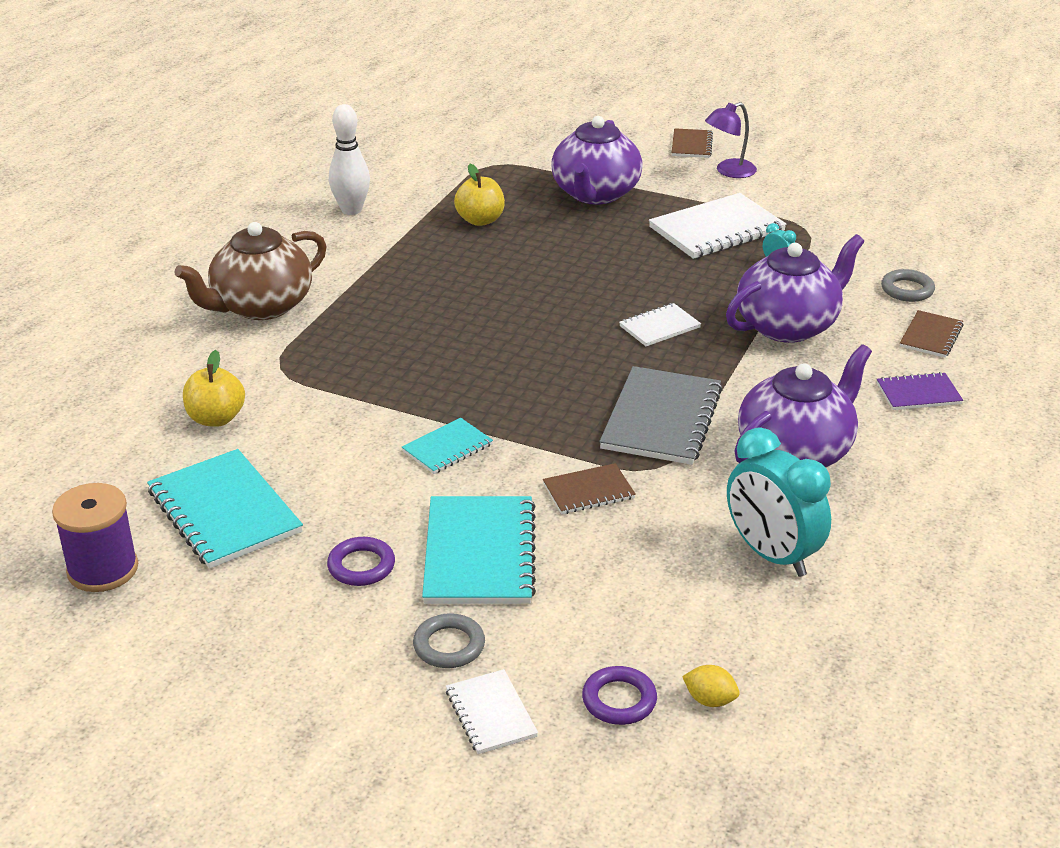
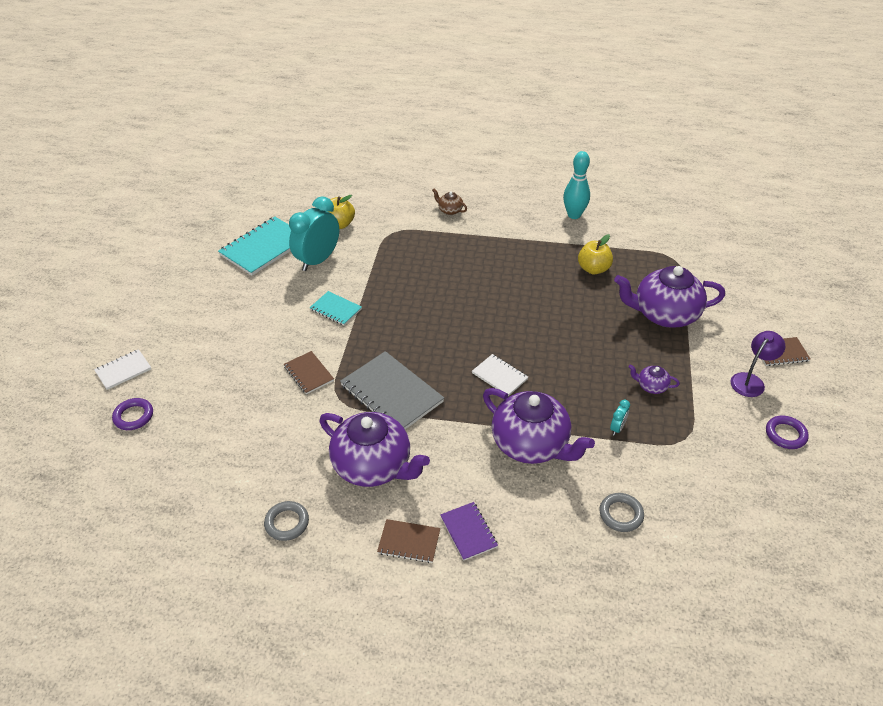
camera: 75 degrees right, 10 degrees up
(103, 569) = (216, 225): purple spool -> none
(261, 306) = (450, 210): brown teapot -> brown teapot, size x0.43
(351, 210) = (574, 215): white bowling pin -> turquoise bowling pin
(361, 566) = (229, 302): purple ring -> purple ring (785, 434)
(449, 646) = (171, 345): grey ring -> grey ring (287, 523)
(479, 553) = (245, 341): turquoise notebook -> none
(661, 419) = (391, 394): grey notebook -> grey notebook turned 45 degrees clockwise
(709, 700) = (134, 453): yellow lemon -> none
(717, 229) = (651, 386): white notebook -> purple teapot
(729, 171) = (751, 381): purple lamp -> purple lamp turned 90 degrees clockwise
(772, 555) = (263, 466): turquoise clock -> turquoise clock (318, 260)
(931, 336) = (555, 535): brown notebook -> brown notebook (409, 542)

